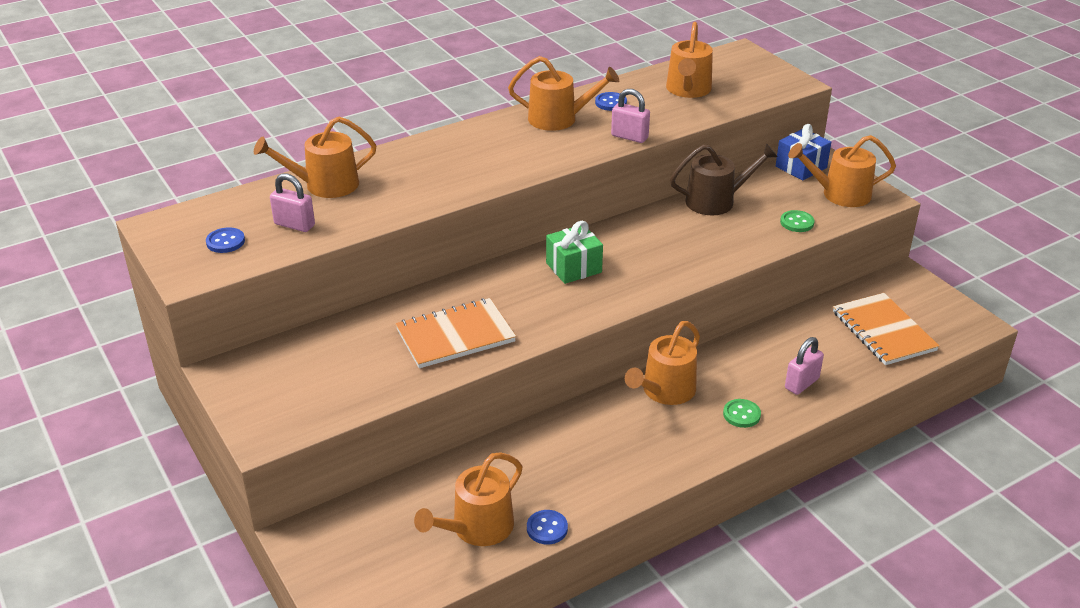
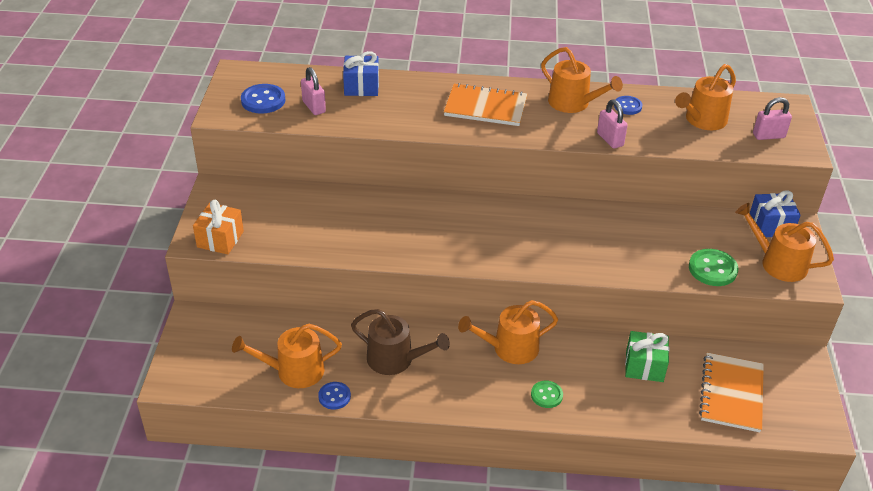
camera: 35 degrees right, 5 degrees up
(225, 242) = (263, 100): blue button -> blue button, size x1.57
(291, 421) = (220, 239): none -> orange gift
(325, 185) = (361, 87): orange watering can -> blue gift
(455, 336) = (371, 233): orange notebook -> orange notebook (485, 107)
(573, 267) = (501, 223): green gift -> green gift (644, 366)
(716, 201) = (666, 222): brown watering can -> brown watering can (395, 359)
(797, 222) = (712, 269): green button -> green button, size x1.57
(801, 383) = (617, 398): pink padlock -> pink padlock (768, 136)

